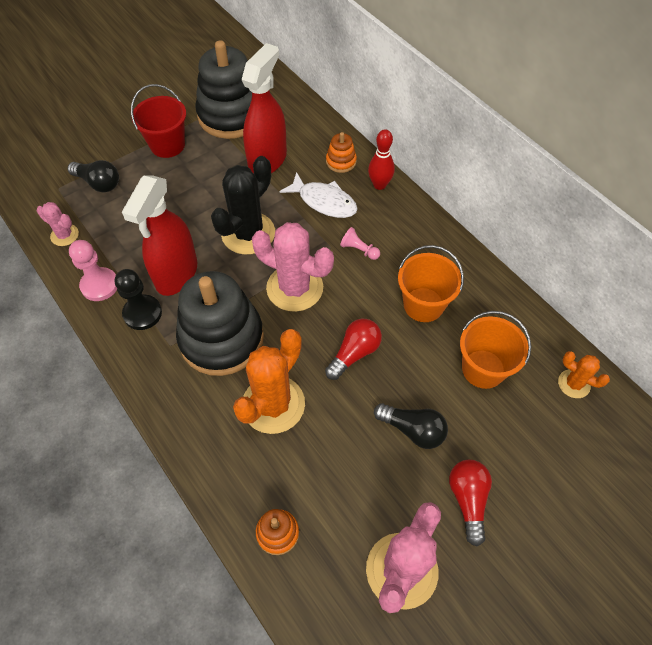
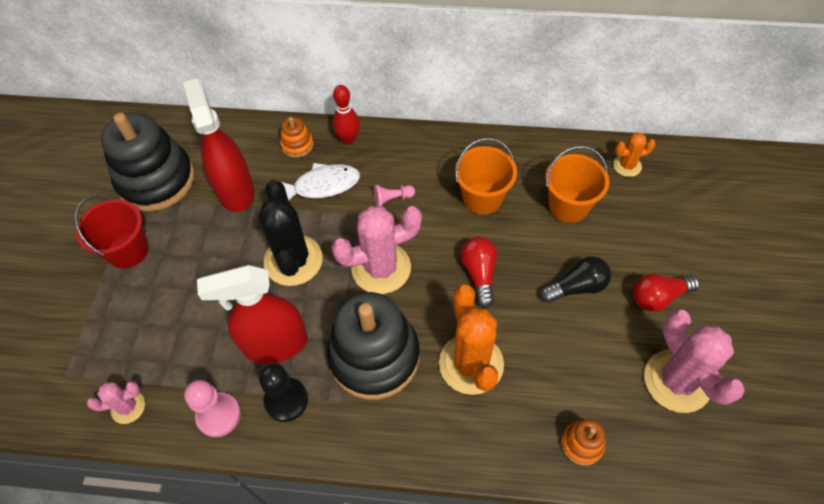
camera: 45 degrees left, 0 degrees up
(99, 183) = (102, 336): black light bulb -> none
(176, 274) = (275, 344): red spray bottle -> red spray bottle turned 105 degrees clockwise
(468, 500) = (658, 297): red light bulb -> red light bulb turned 60 degrees counterclockwise

